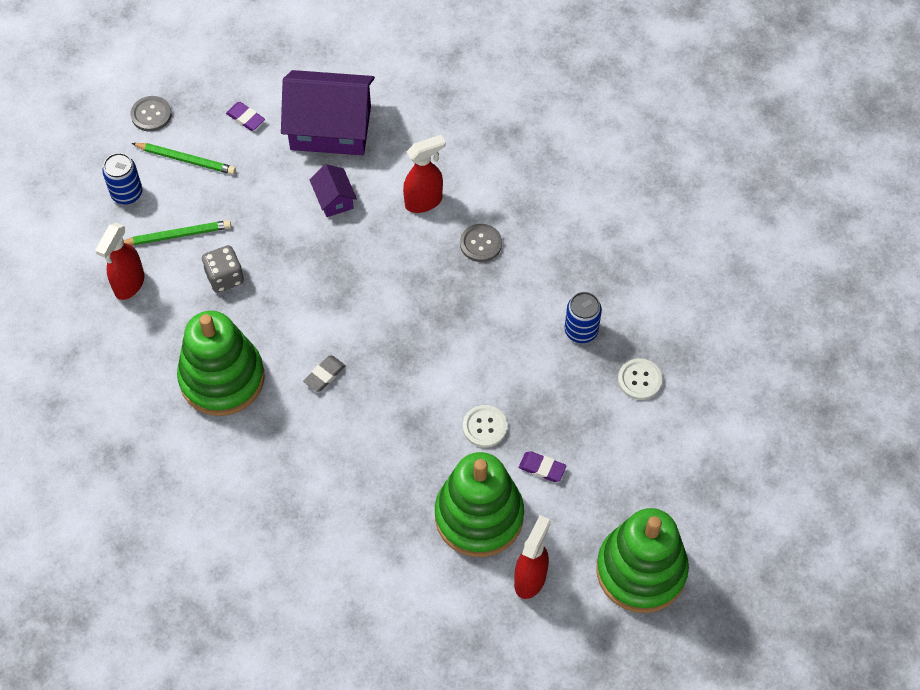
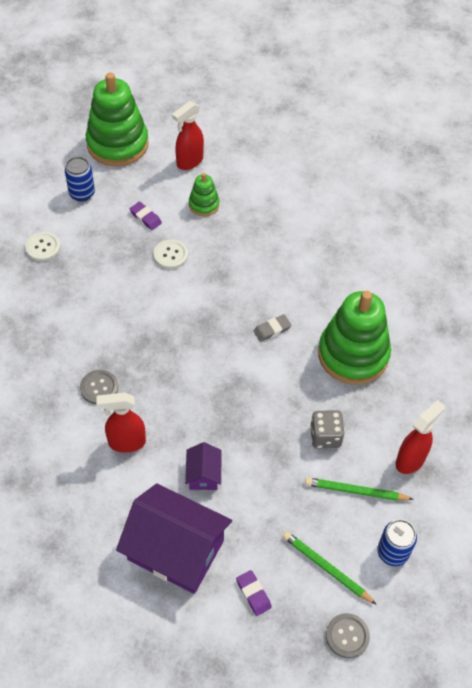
camera: 160 degrees left, 5 degrees down
(479, 516) = (204, 204): green stacking toy -> green stacking toy, size x0.48
(581, 331) = (62, 294): blue can -> blue can (82, 193)

